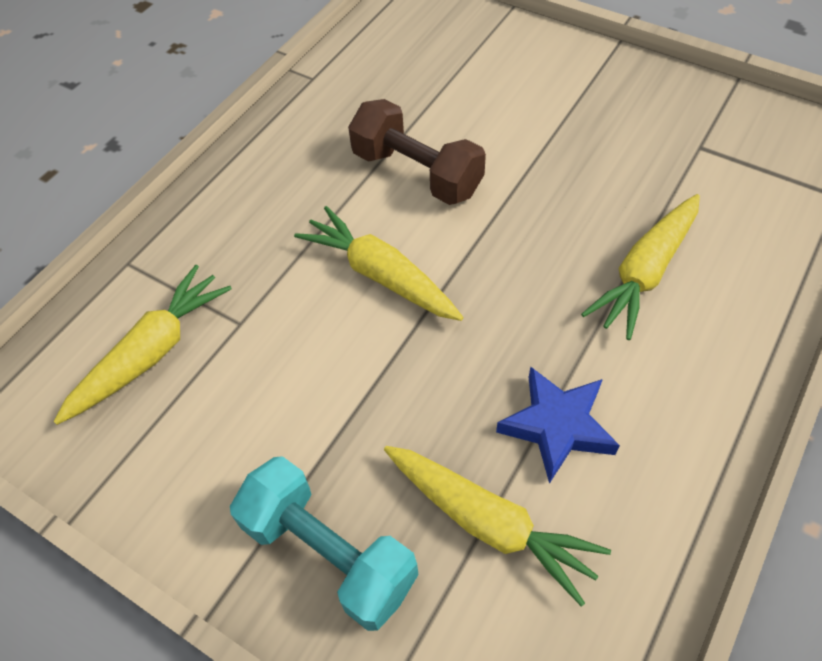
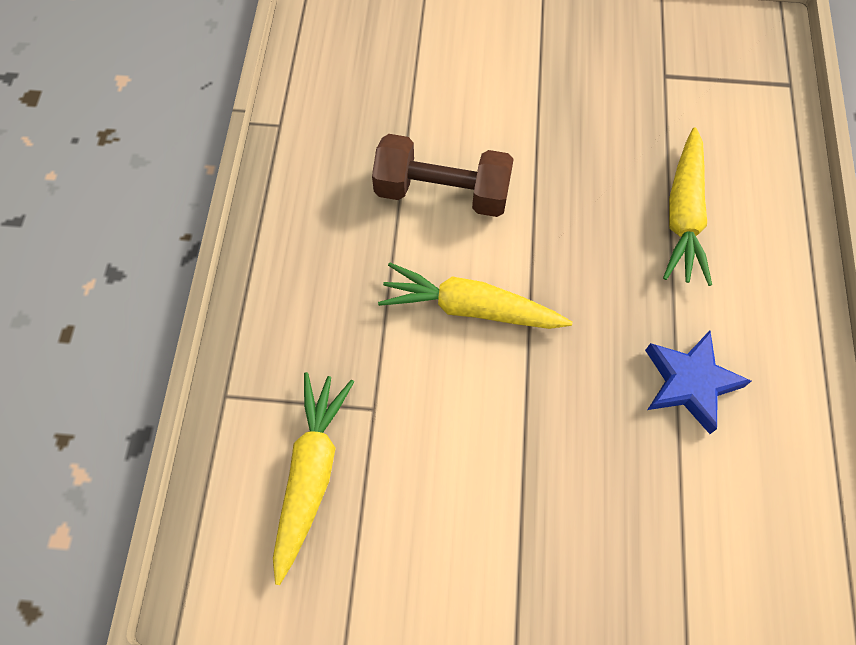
camera: 30 degrees left, 10 degrees up
(329, 553) = (578, 575): turquoise dumbbell -> none
(489, 523) = (684, 488): yellow carrot -> none

